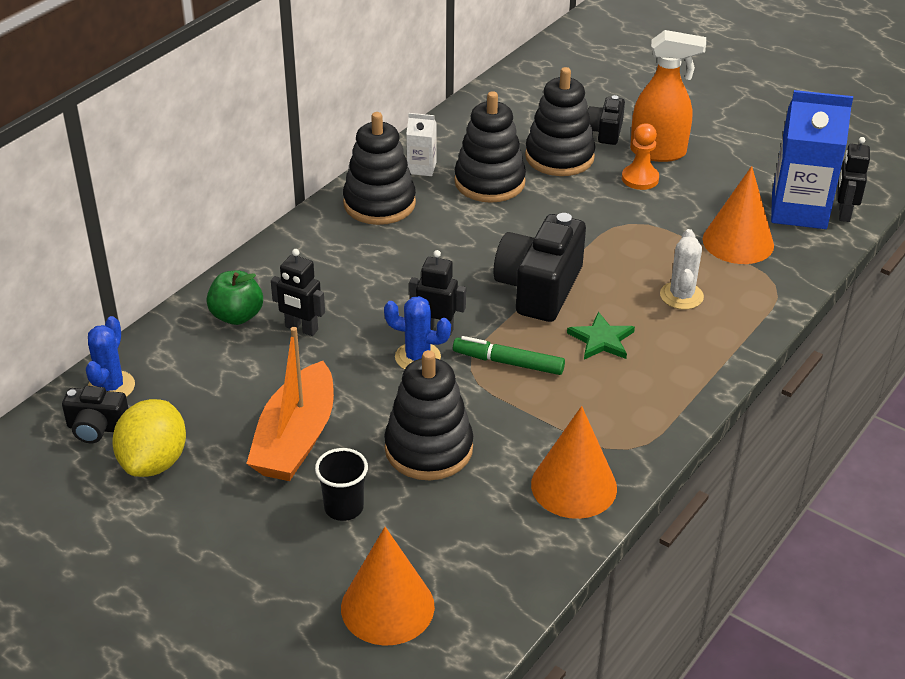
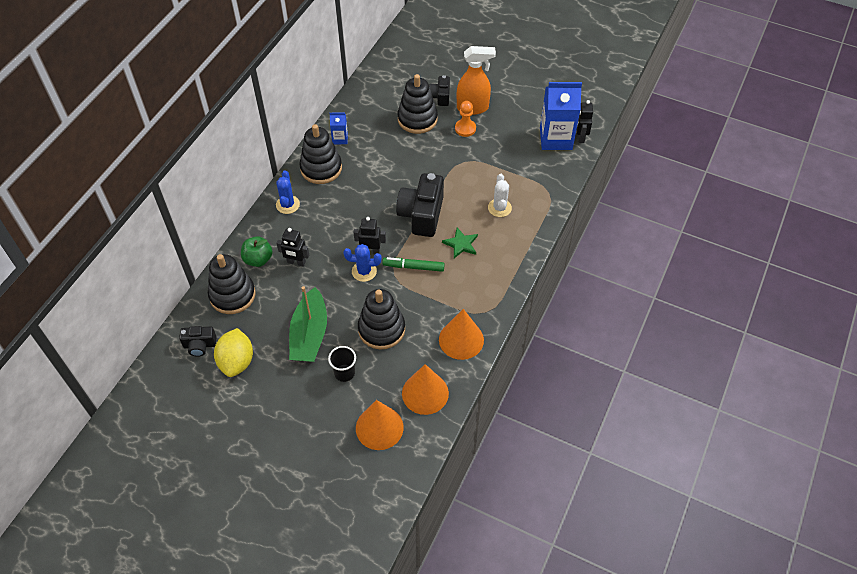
camera: 10 degrees left, 15 degrees up
(111, 387) = (200, 318): blue cactus -> blue cactus (287, 205)
(296, 438) = (309, 334): orange boat -> green boat
(421, 168) = (340, 139): white carton -> blue carton
(489, 182) = (381, 143): black stacking toy -> black stacking toy (232, 295)
(738, 242) = (525, 166): orange cone -> orange cone (425, 393)

